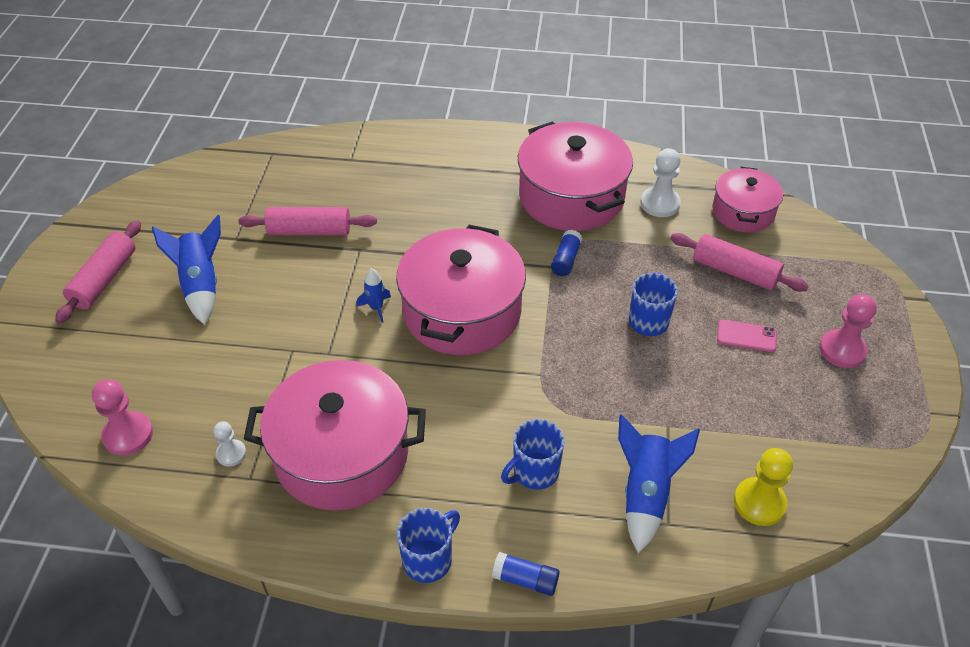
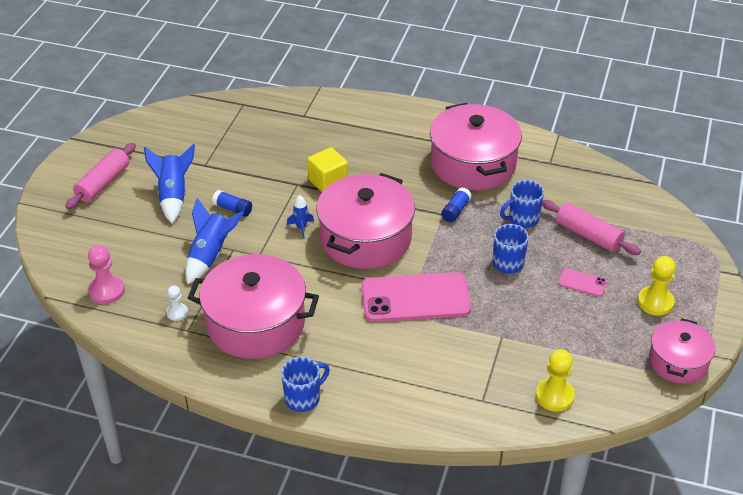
camera: 10 degrees right, 5 degrees down
(309, 231) = (261, 166): pink rolling pin -> none
(398, 241) = (328, 182): none -> yellow cube
(525, 579) = (369, 420): blue glue stick -> blue glue stick (233, 209)
(534, 472) = (393, 353): blue mug -> blue mug (522, 219)
(545, 386) = (415, 298): none -> pink phone
(645, 493) = (471, 378): blue rocket -> blue rocket (210, 255)
(660, 203) = (543, 177): white pawn -> none
(743, 212) = (610, 191): pink pot -> pink pot (678, 362)
(842, 350) = (655, 302): pink pawn -> yellow pawn

